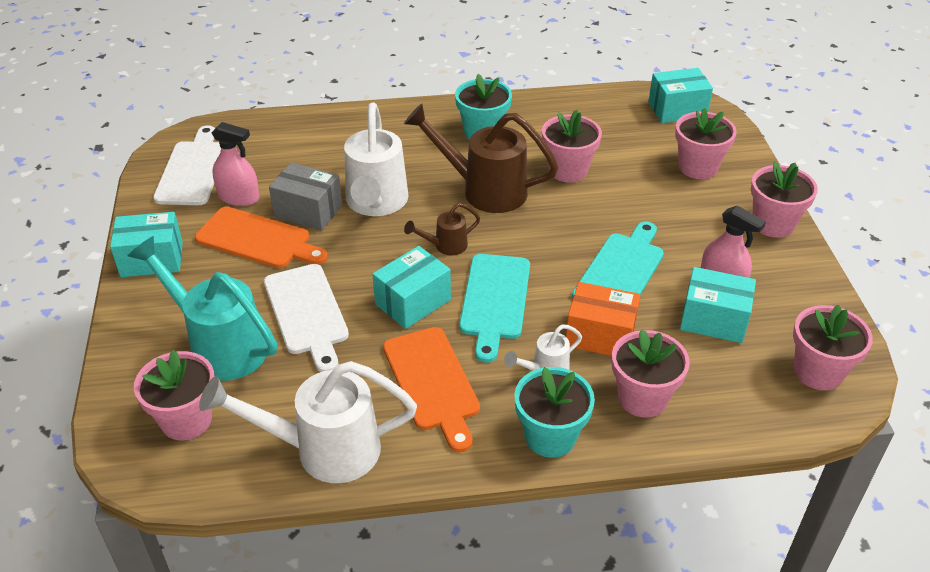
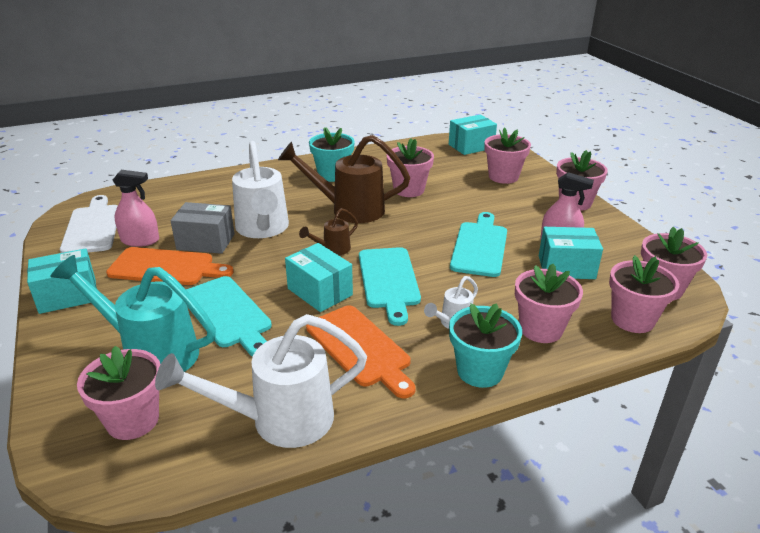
camera: 15 degrees left, 10 degrees down
(307, 313) = (228, 314): white cutting board -> turquoise cutting board
(413, 302) = (320, 292): turquoise box -> turquoise box turned 75 degrees counterclockwise
(600, 335) = (485, 291): orange box -> none
(758, 406) = (632, 319): none -> pink flower pot

